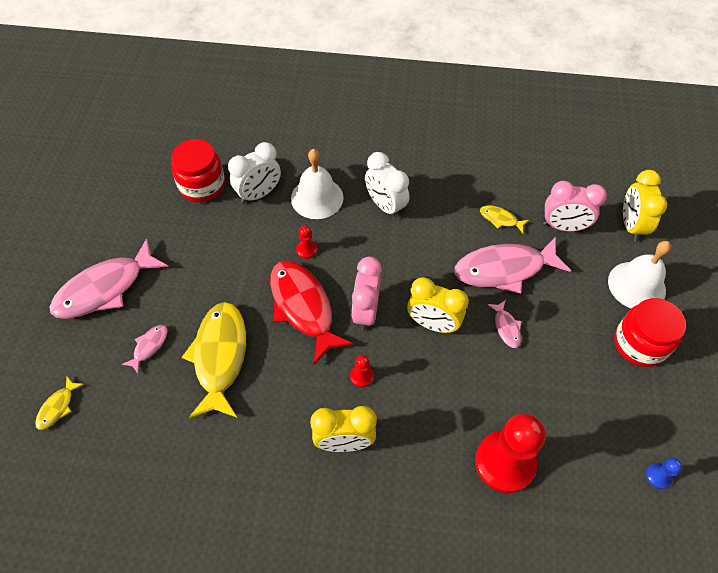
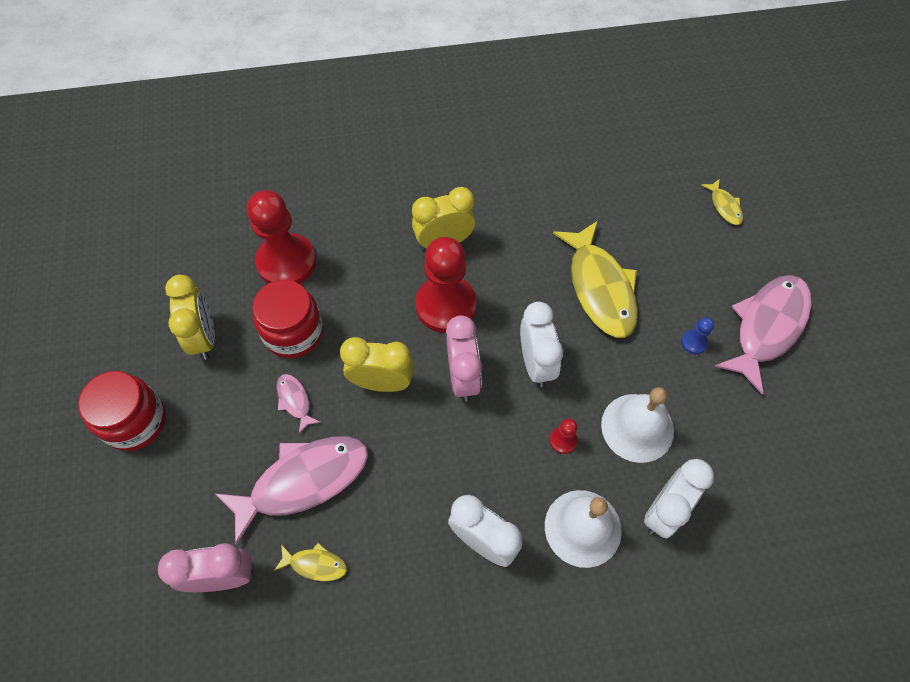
camera: 165 degrees right, 5 degrees up
(57, 407) = (724, 206): yellow fish -> yellow fish turned 150 degrees clockwise
(149, 346) = (677, 279): pink fish -> none
(202, 185) = (748, 503): red jar -> red jar (293, 332)
(303, 307) = (536, 363): red fish -> white clock
(361, 376) = (446, 305): red pawn -> red pawn, size x2.42
(631, 226) = (122, 607): yellow clock -> yellow clock (204, 337)
(636, 285) = (127, 504): white bell -> white bell (637, 427)
(658, 476) = (135, 286): blue pawn -> blue pawn (694, 342)

